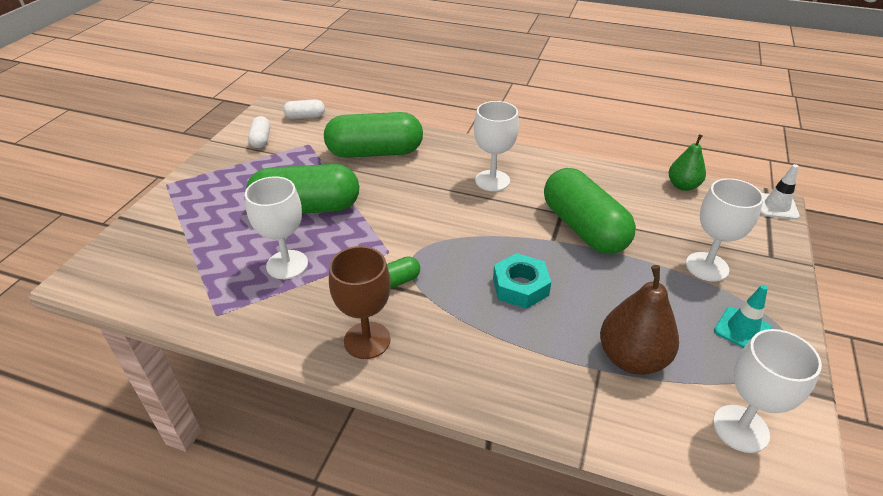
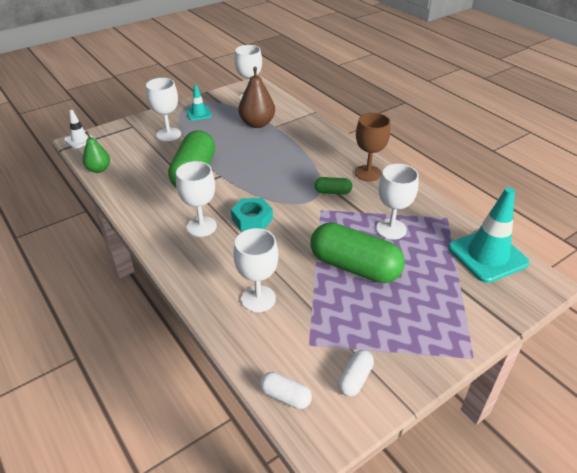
camera: 145 degrees left, 0 degrees up
(153, 282) = (487, 255): none -> turquoise traffic cone
(375, 152) = (258, 299): green capsule -> white goblet
(520, 286) = (268, 163): turquoise nut -> turquoise nut (252, 219)

